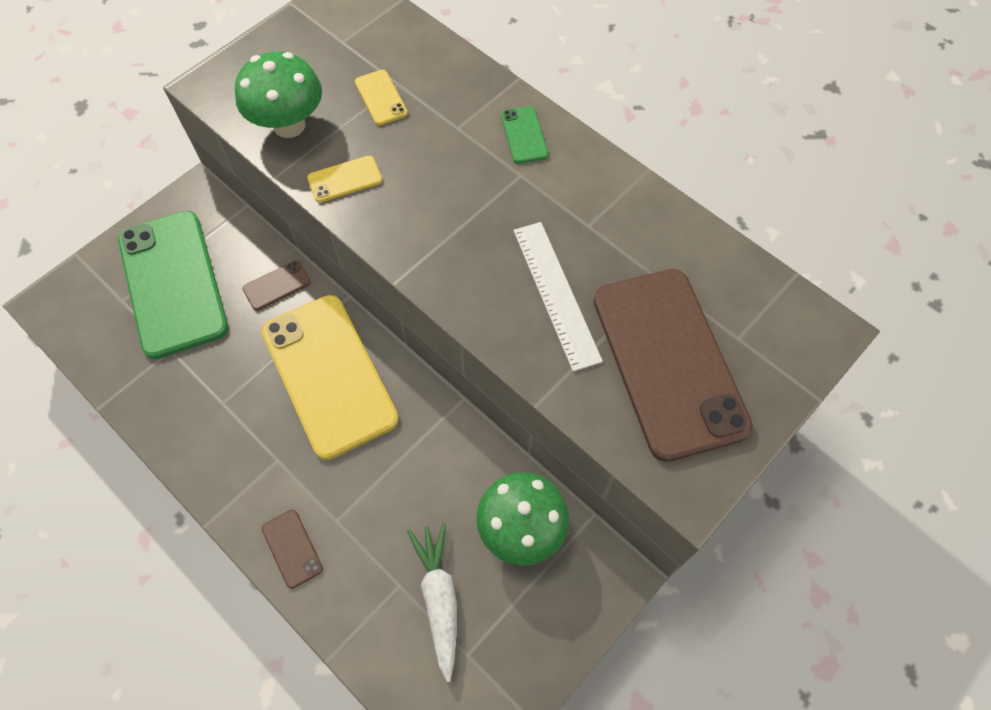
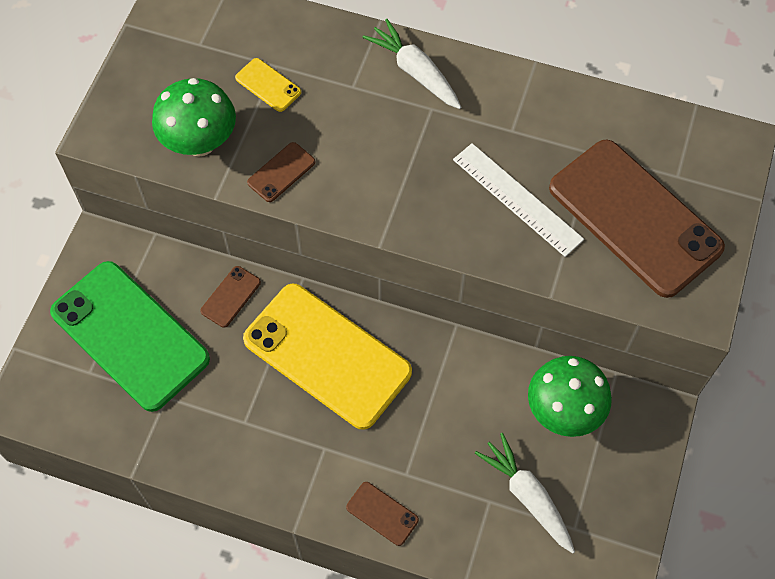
camera: 25 degrees left, 0 degrees up
(345, 179) = (281, 172): yellow phone -> brown phone
(524, 135) = (414, 71): green phone -> white carrot

